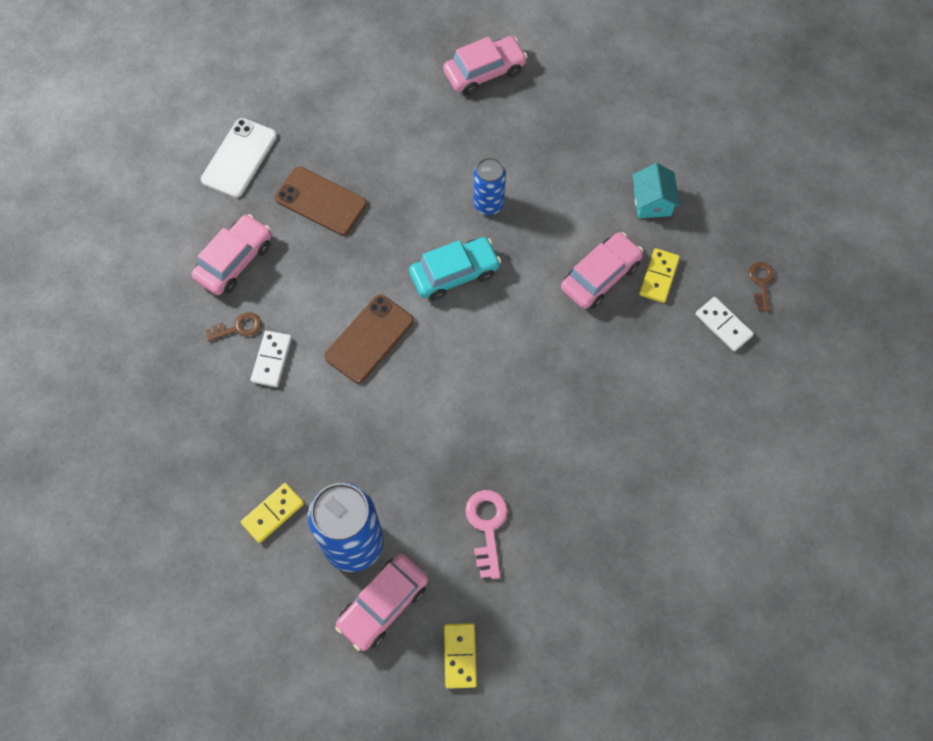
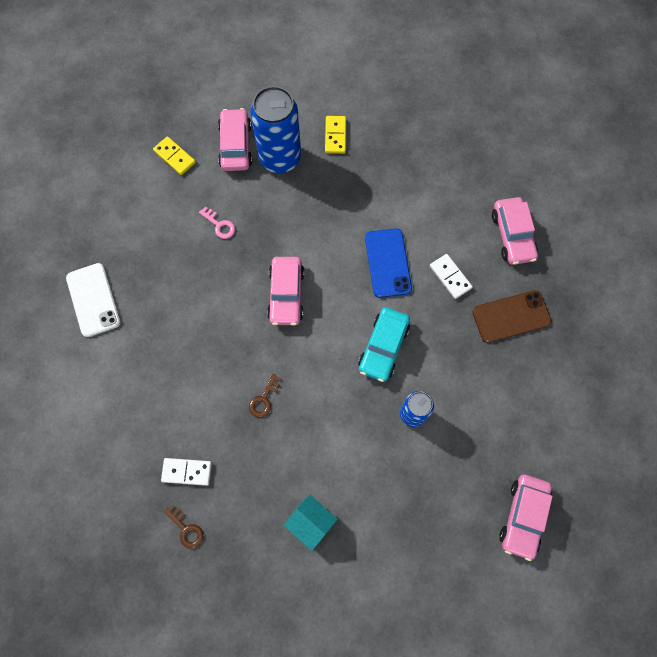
camera: 135 degrees right, 5 degrees up
(238, 327) = (464, 203): brown key -> brown key (264, 399)
(239, 158) = (590, 297): white phone -> white phone (93, 300)
(271, 360) = (426, 203): white domino -> white domino (450, 277)
(369, 339) = (388, 263): brown phone -> blue phone
(487, 527) = (219, 225): pink key -> pink key, size x0.67
(600, 276) = (294, 431): pink car -> pink car (286, 294)
(658, 276) = (257, 467): yellow domino -> none

